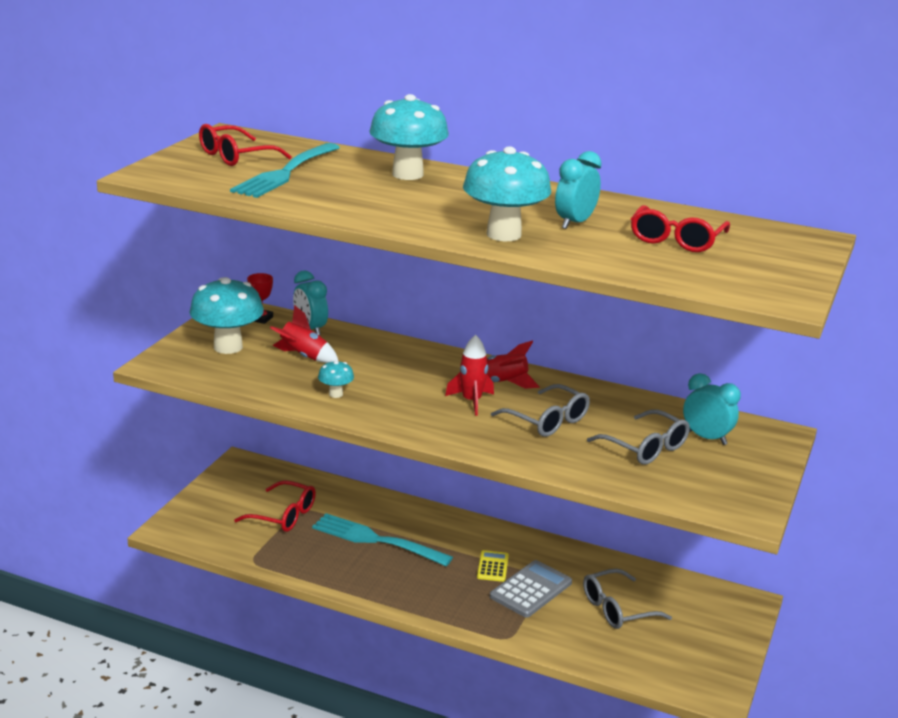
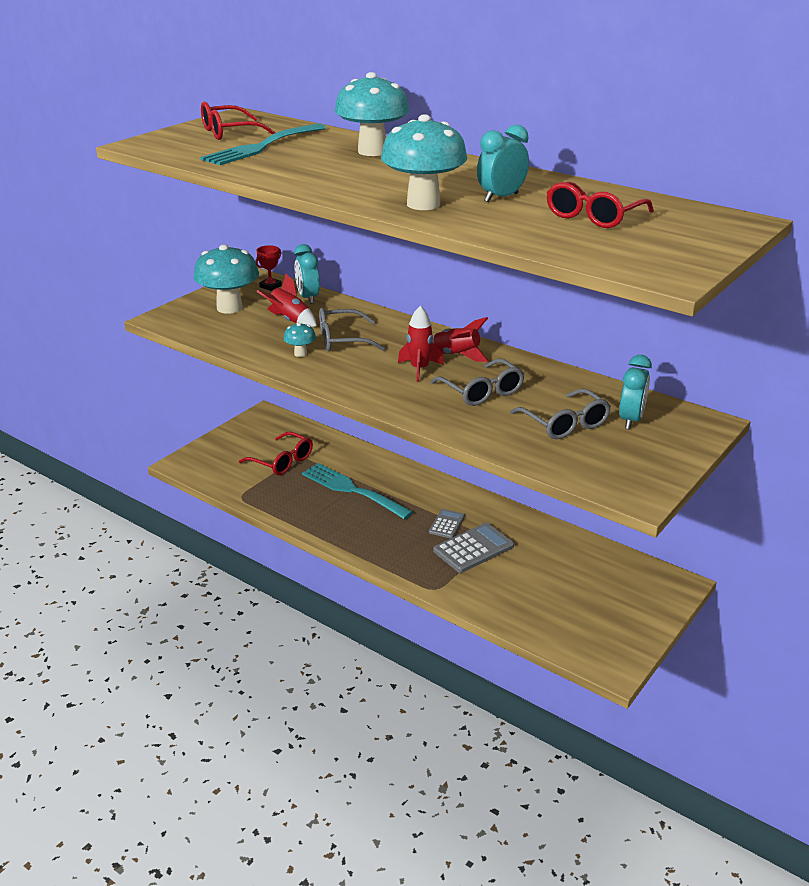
camera: 15 degrees right, 5 degrees up
(493, 566) = (447, 524): yellow calculator -> grey calculator
(617, 609) = (547, 575): grey glasses -> grey glasses (342, 340)
(706, 438) = (630, 420): turquoise clock -> turquoise clock turned 60 degrees clockwise

